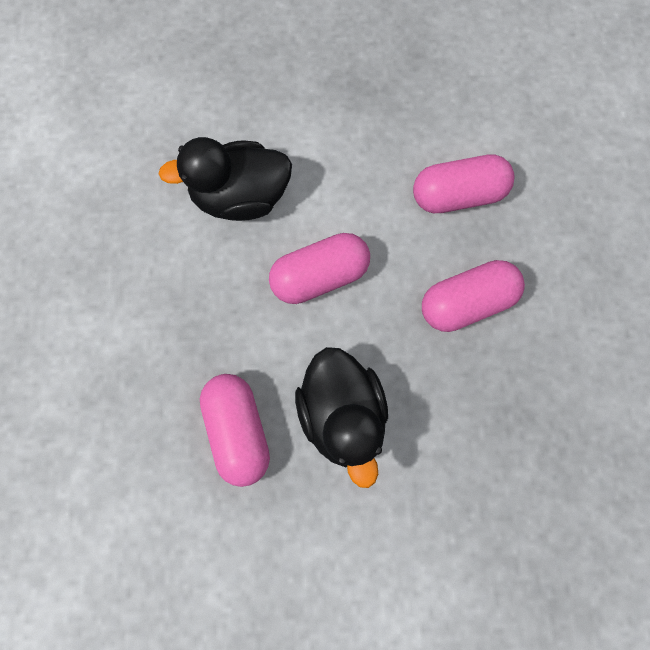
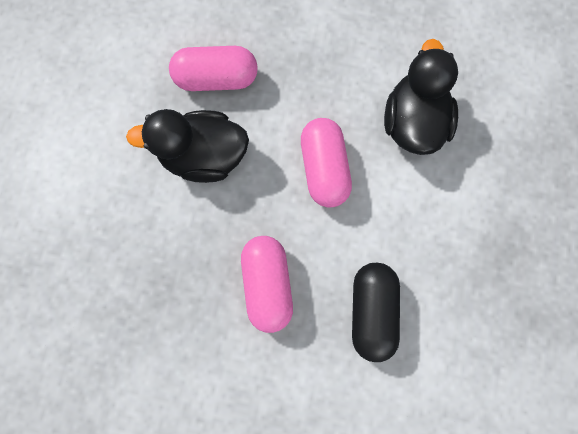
camera: 105 degrees right, 5 degrees up
(458, 195) = (371, 310): pink capsule -> black capsule

